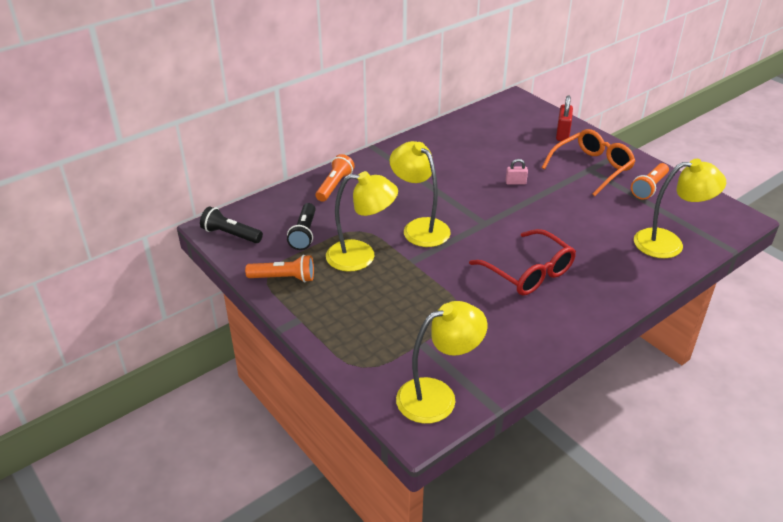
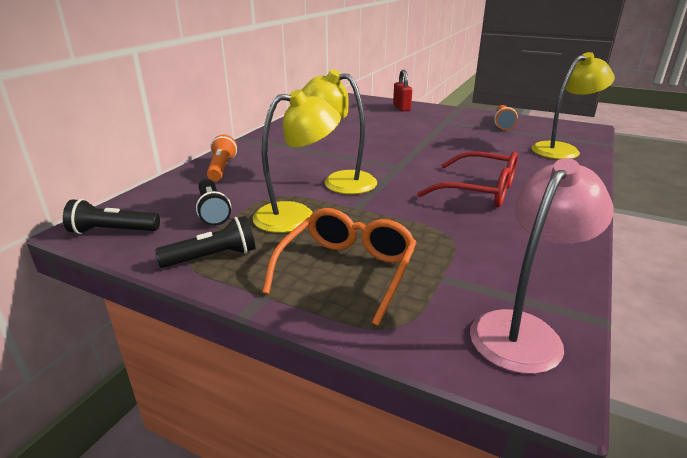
camera: 25 degrees left, 10 degrees down
(283, 278) = (213, 257): orange flashlight -> black flashlight
(437, 396) = (523, 330): yellow lamp -> pink lamp
(515, 182) = (396, 138): pink padlock -> none
(592, 168) = (446, 121): orange glasses -> orange glasses (347, 271)

